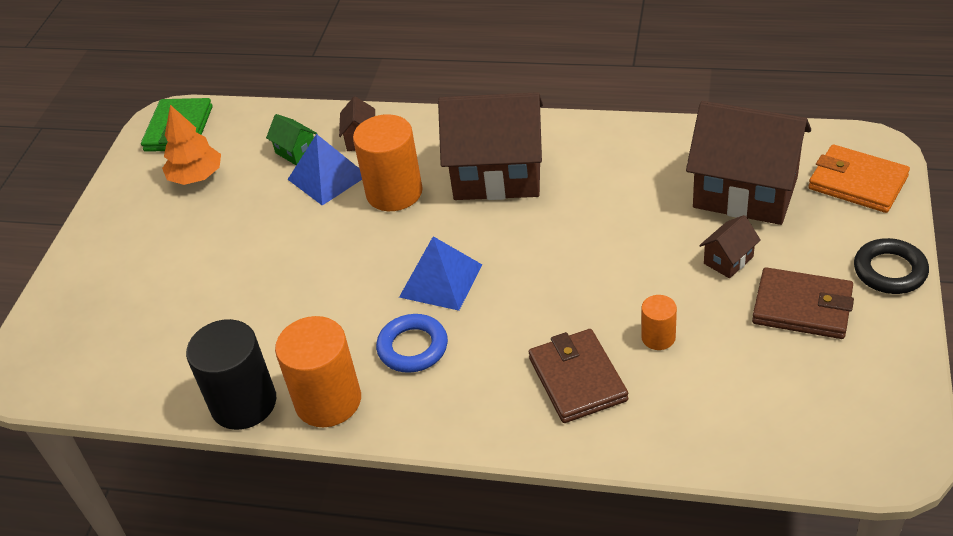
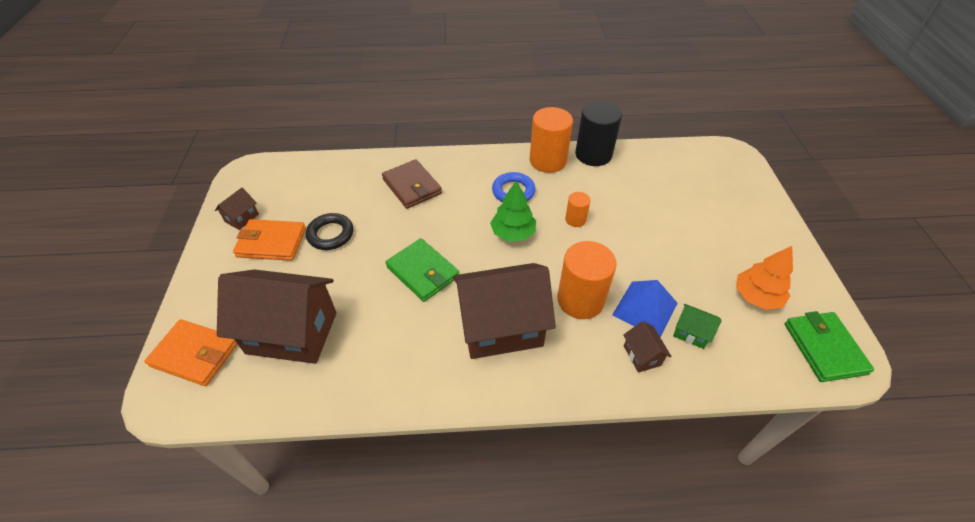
camera: 160 degrees right, 5 degrees up
(441, 280) = (513, 233): blue pyramid -> green tree
(579, 243) = (423, 272): none -> green wallet
(658, 337) = (365, 214): orange cylinder -> orange cylinder (575, 219)
(728, 260) = (315, 270): brown house -> brown house (242, 218)
(802, 307) = (272, 242): brown wallet -> orange wallet
(889, 271) = (203, 275): black ring -> black ring (330, 234)

